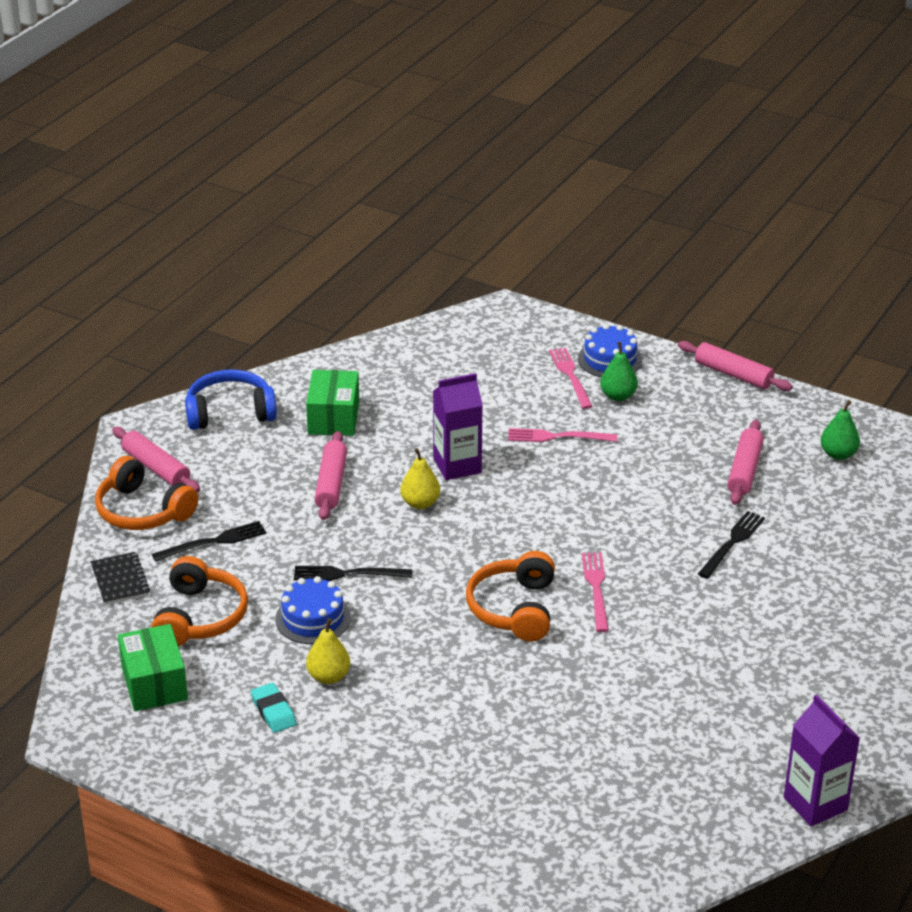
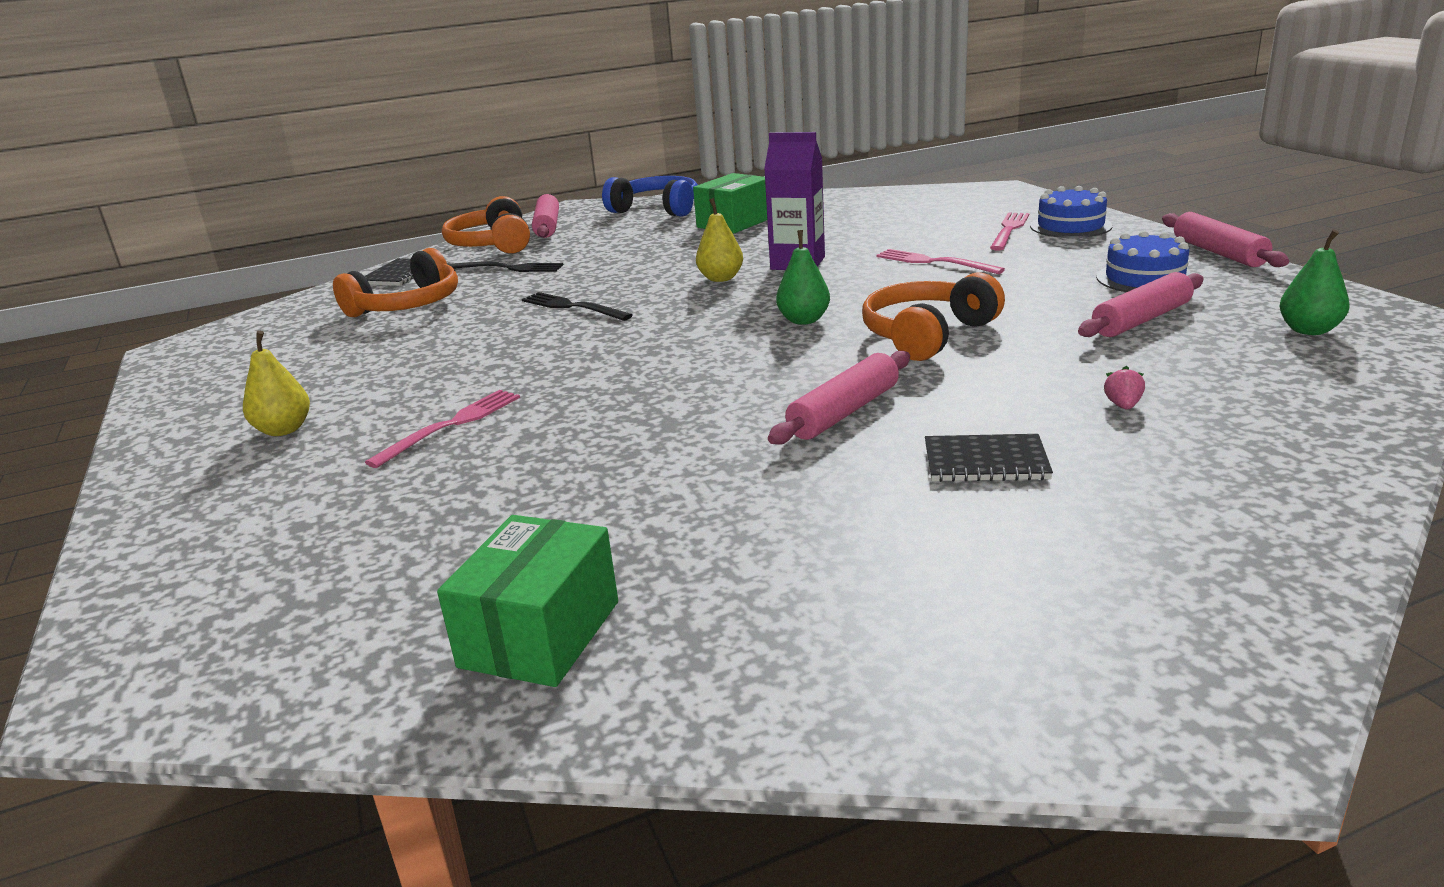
camera: 40 degrees right, 10 degrees down
(154, 683) = (291, 335): green box -> green box (540, 634)
(273, 711) = (331, 377): turquoise eraser -> none
(313, 618) = (488, 327): blue cake -> blue cake (1144, 278)
(328, 676) = (422, 367): yellow pear -> yellow pear (284, 430)
(331, 483) = (664, 255): pink rolling pin -> pink rolling pin (844, 412)
(514, 609) = (684, 365): orange headphones -> orange headphones (927, 335)
(596, 588) = (803, 371): pink fork -> pink fork (451, 425)
(618, 396) = (1046, 248): green pear -> green pear (804, 320)
(732, 543) = (1042, 373): black fork -> none
(766, 628) = (985, 462): none -> black notebook
(795, 558) = (1123, 405): none -> pink strawberry
(815, 804) = (776, 710): purple carton -> none

